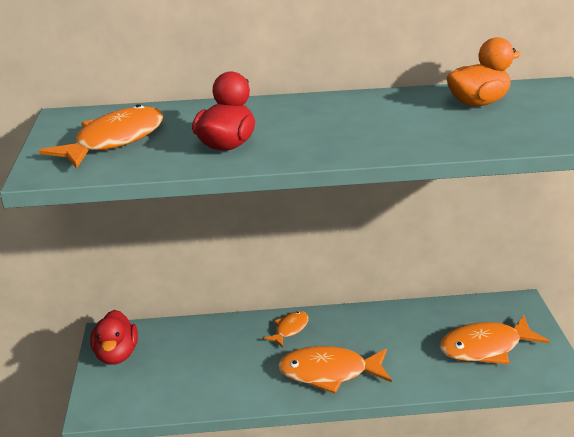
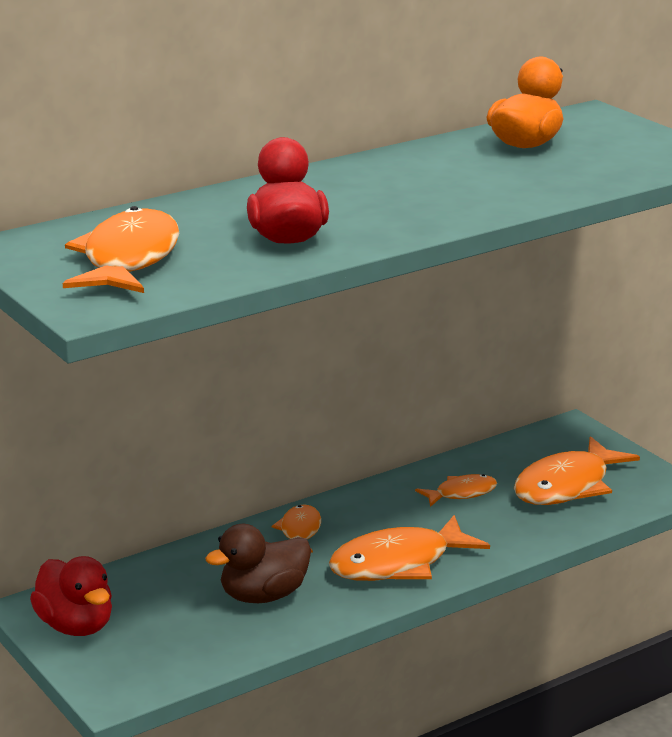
camera: 30 degrees left, 5 degrees down
(231, 369) = (263, 596): none -> brown duck
(410, 332) = (461, 493): none -> orange fish

